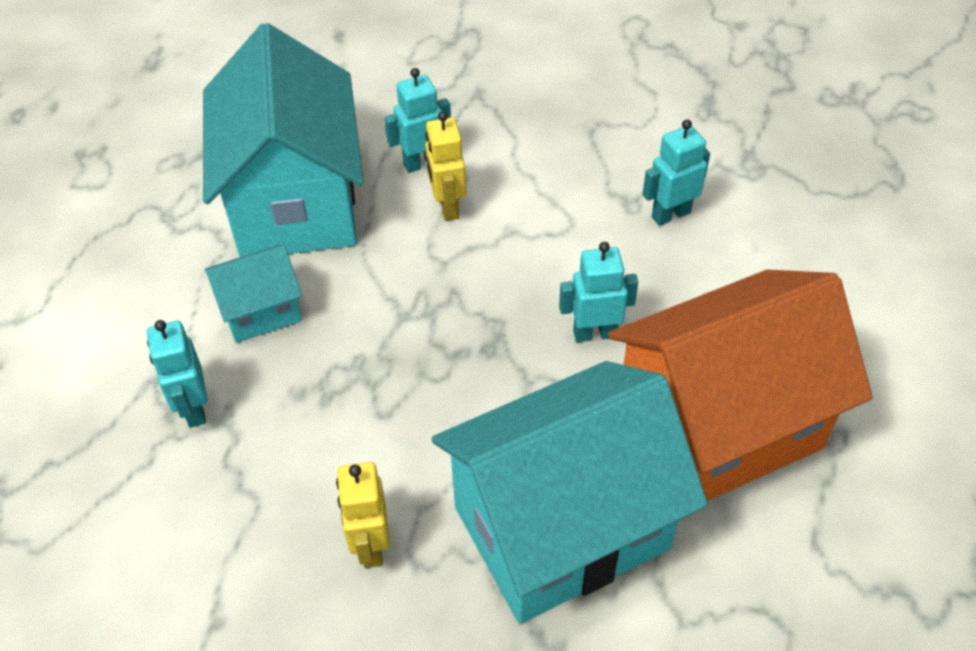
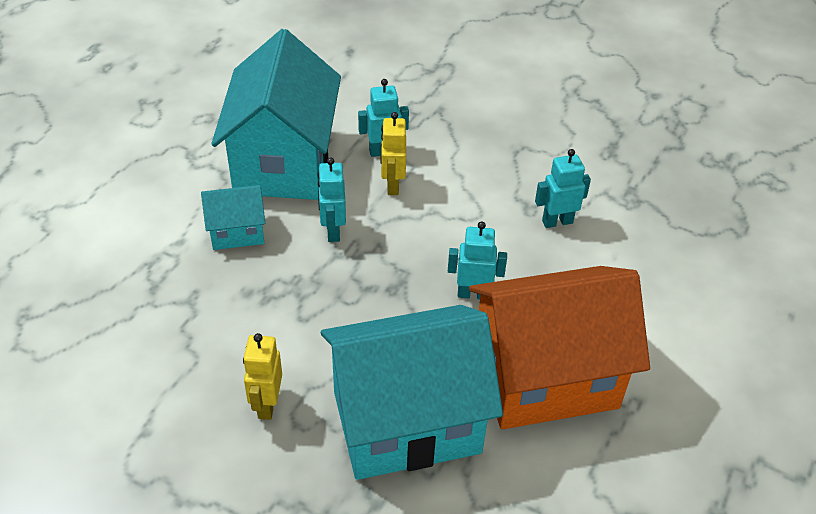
camera: 10 degrees right, 5 degrees down
(194, 408) = (171, 288): turquoise robot -> turquoise robot (333, 231)

